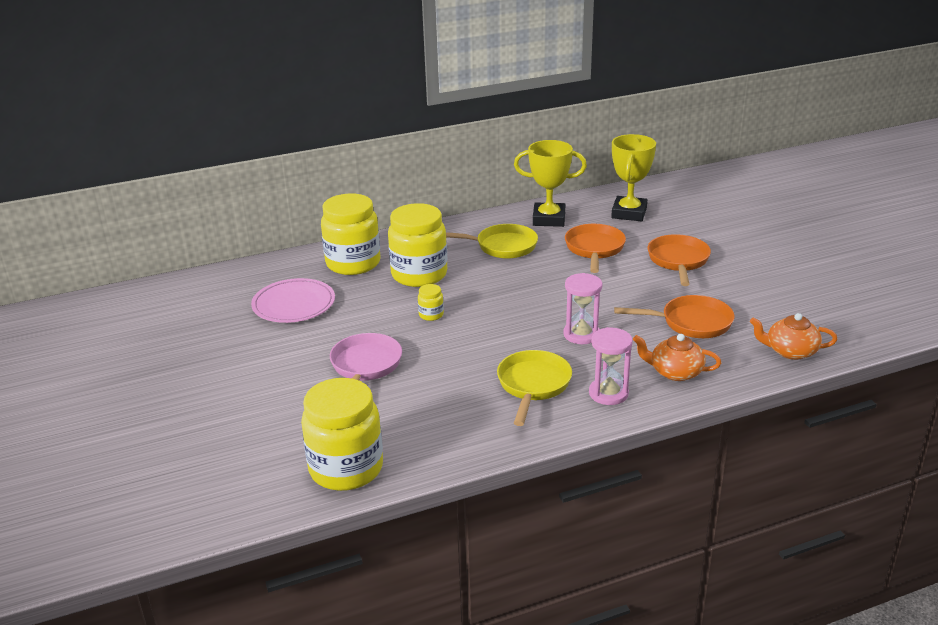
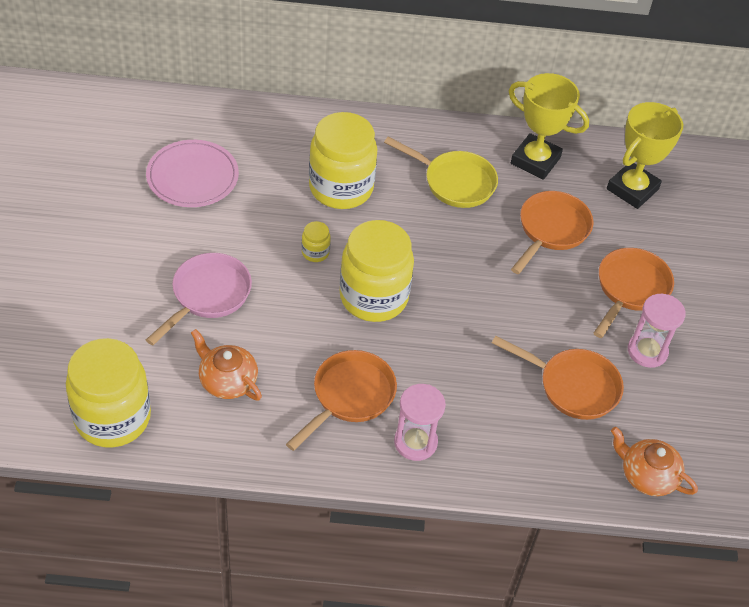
camera: 20 degrees right, 20 degrees up
(353, 263) = (286, 141): yellow jar -> yellow jar (373, 297)
(533, 385) = (349, 396): yellow pan -> orange pan
(581, 334) = (446, 350): pink hourglass -> pink hourglass (647, 351)
(675, 372) = (503, 446): orange teapot -> orange teapot (227, 381)

